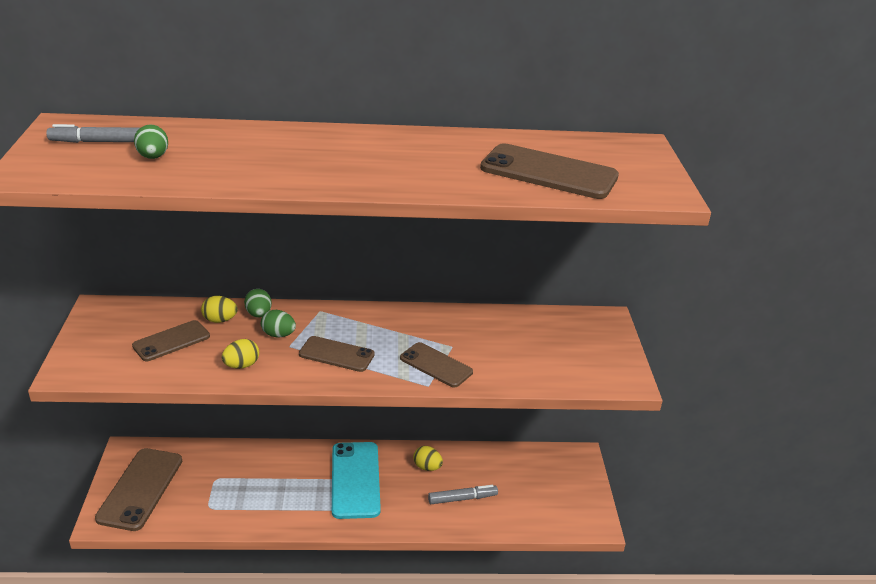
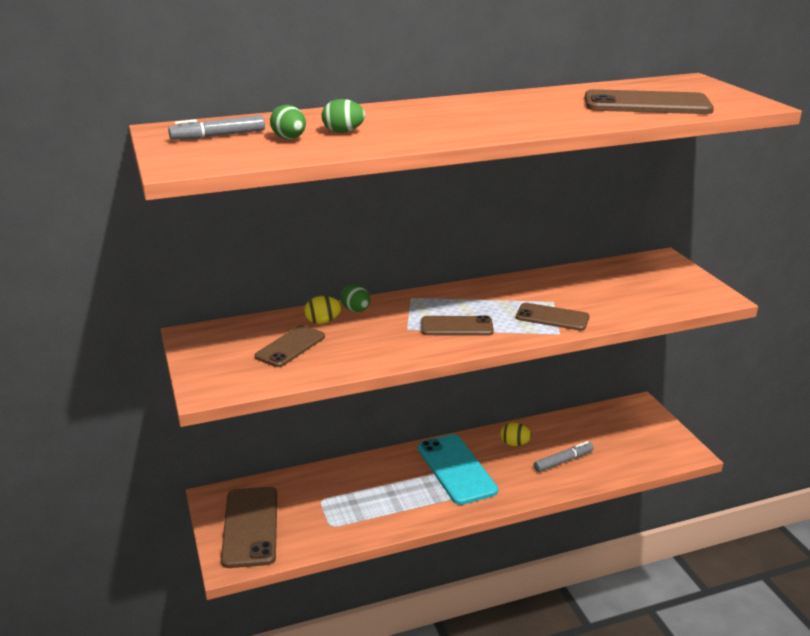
camera: 15 degrees left, 5 degrees down
(241, 365) = (376, 352): yellow egg -> none
(278, 335) = (389, 322): green egg -> green egg (343, 132)

